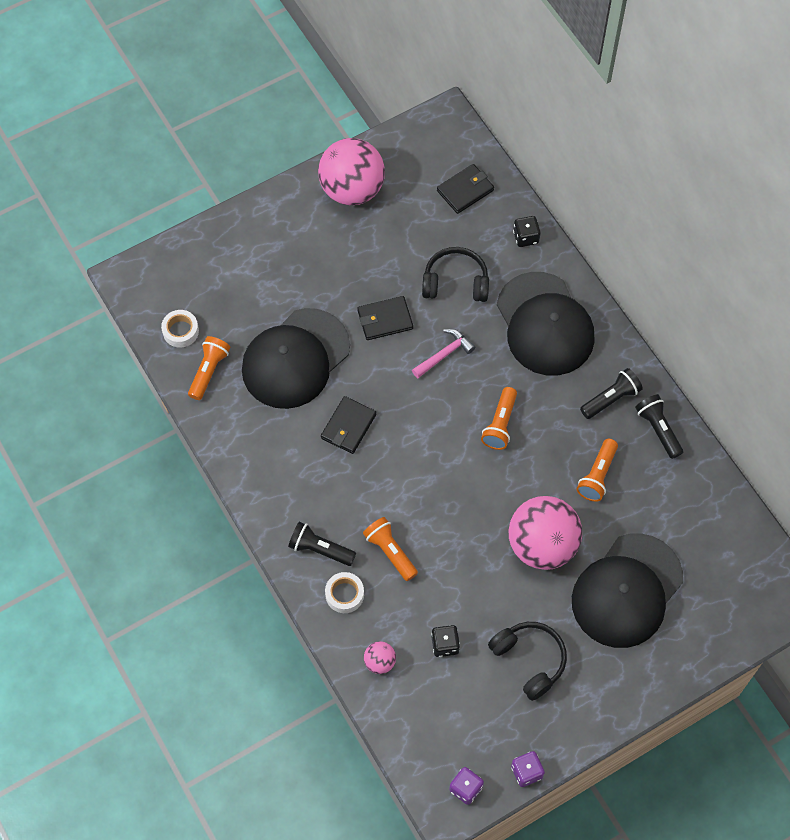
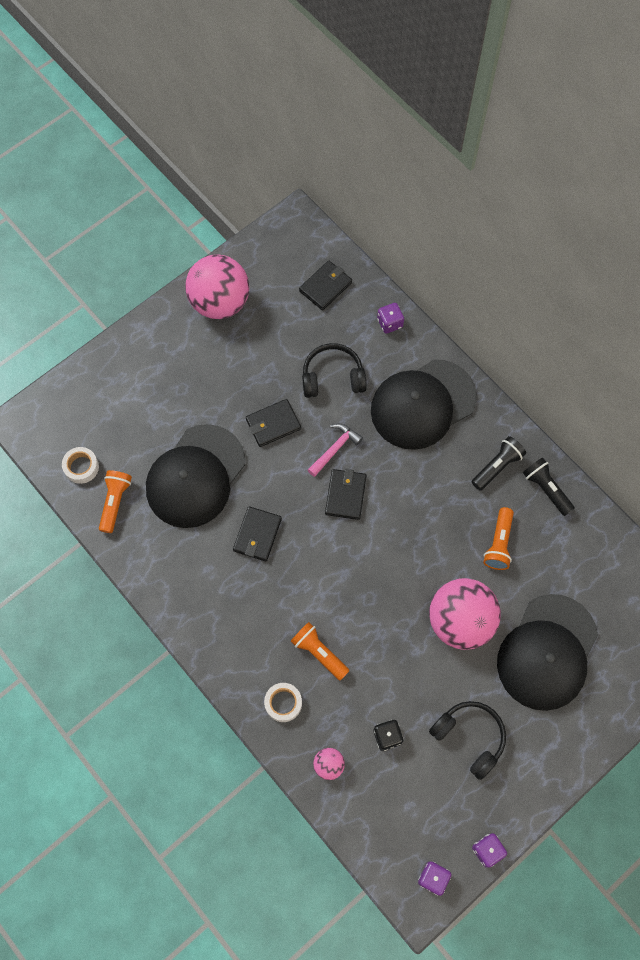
camera: 10 degrees left, 5 degrees up
(320, 549) = (252, 662): black flashlight -> none
(447, 402) = (345, 495): none -> black wallet
(500, 424) = (399, 508): orange flashlight -> none
(526, 237) = (390, 323): black dice -> purple dice
(545, 324) = (423, 404): black cap -> black cap turned 90 degrees clockwise

